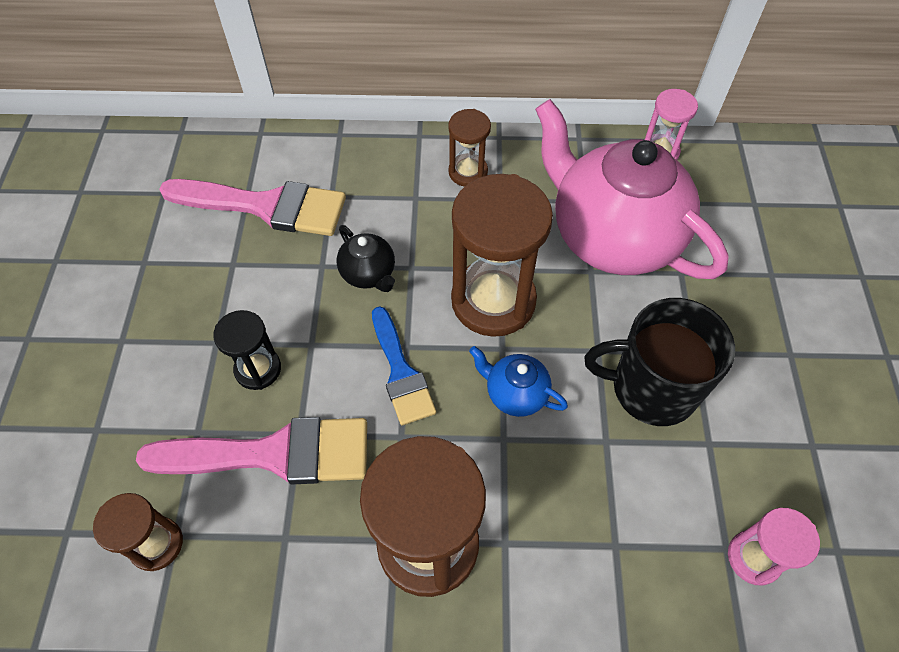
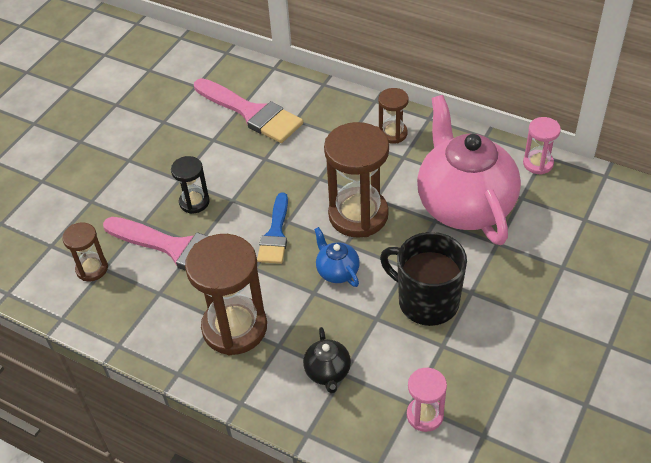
camera: 30 degrees right, 10 degrees down
(368, 274) = (290, 173): black teapot -> black teapot (328, 372)

